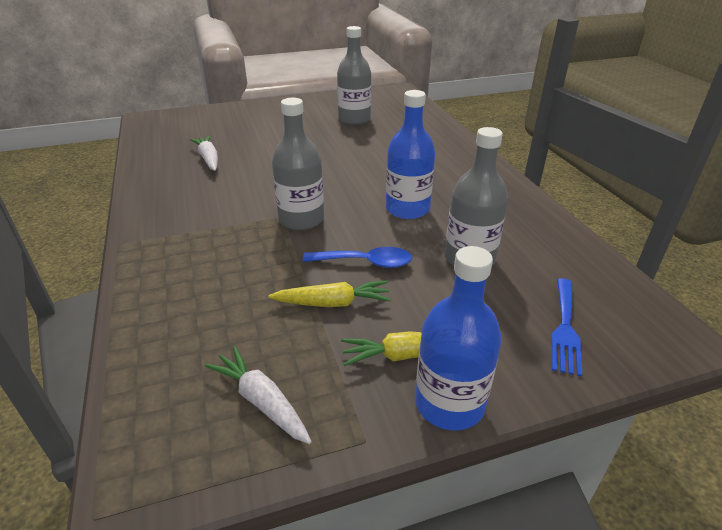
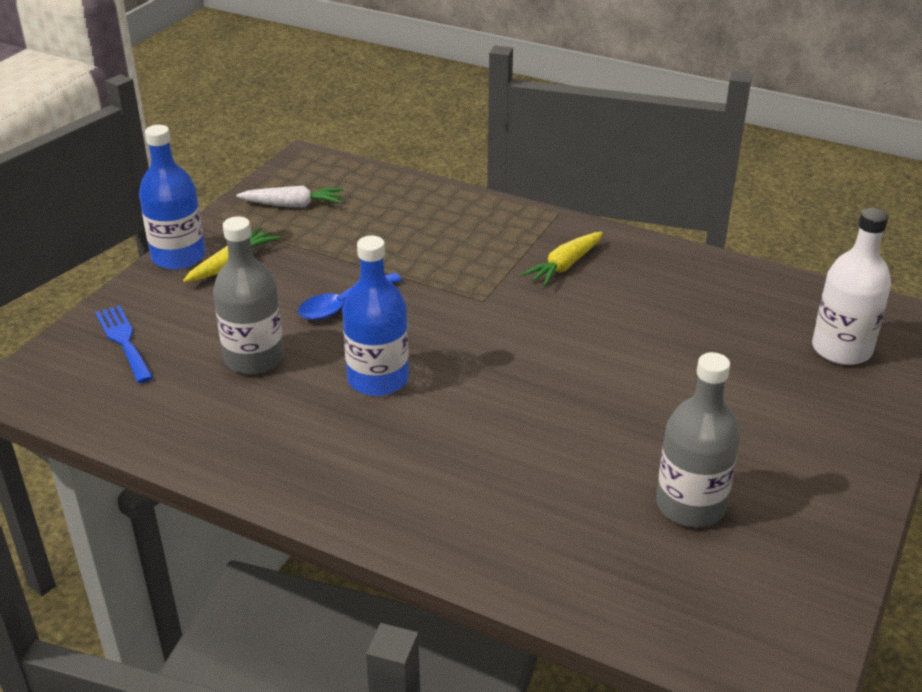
camera: 135 degrees right, 0 degrees up
(196, 124) = (841, 349): none -> white bottle
(209, 159) = (693, 314): white carrot -> none
(301, 219) = (461, 308): grey bottle -> none
(332, 303) = (325, 265): yellow carrot -> yellow carrot (565, 266)

